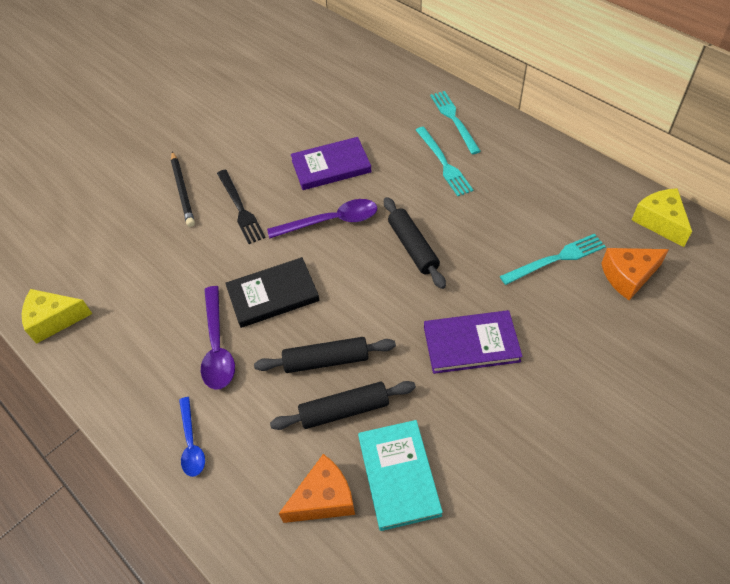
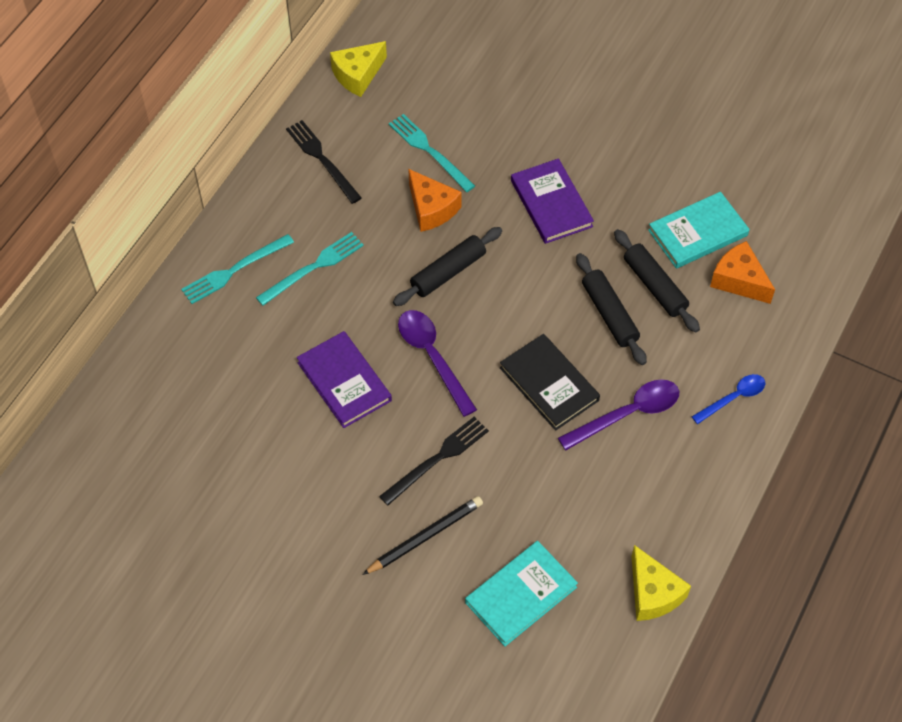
camera: 110 degrees left, 5 degrees up
(107, 236) = (521, 595): none -> turquoise book
(558, 183) = (322, 159): none -> black fork
(628, 276) = (435, 95): orange cheese -> orange cheese (431, 209)

